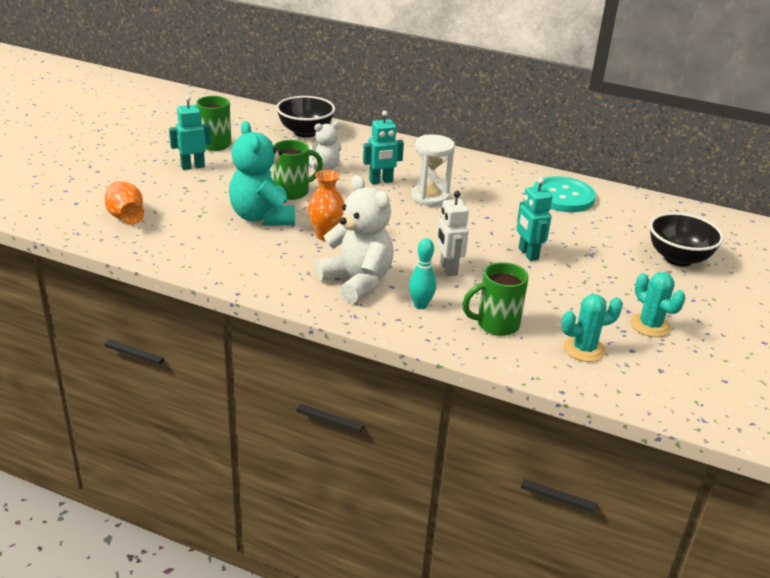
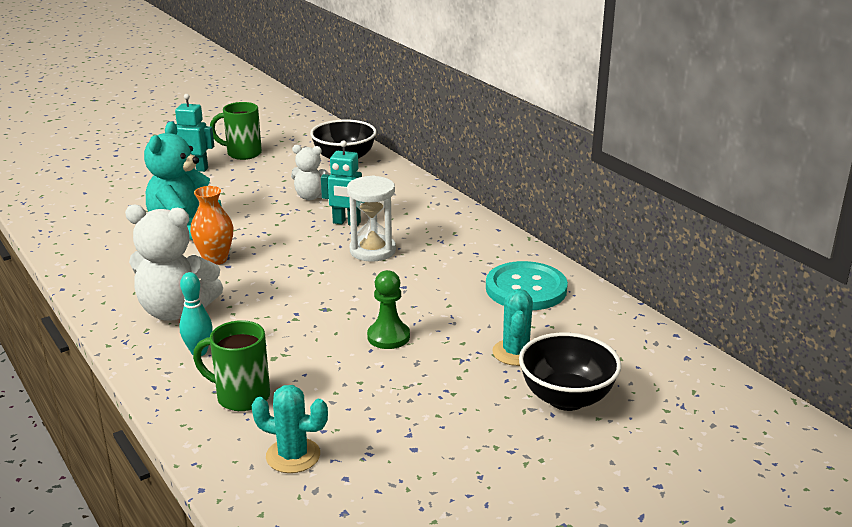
camera: 35 degrees right, 5 degrees down
(126, 217) = (77, 199): orange vase -> none
(293, 192) = (247, 212): green mug -> none
(357, 282) = (176, 311): white teddy bear -> white teddy bear turned 105 degrees clockwise
(448, 269) = (280, 326): white robot -> none
(528, 254) = (388, 337): turquoise robot -> green pawn
(650, 325) = (409, 459): turquoise cactus -> turquoise cactus (515, 352)

